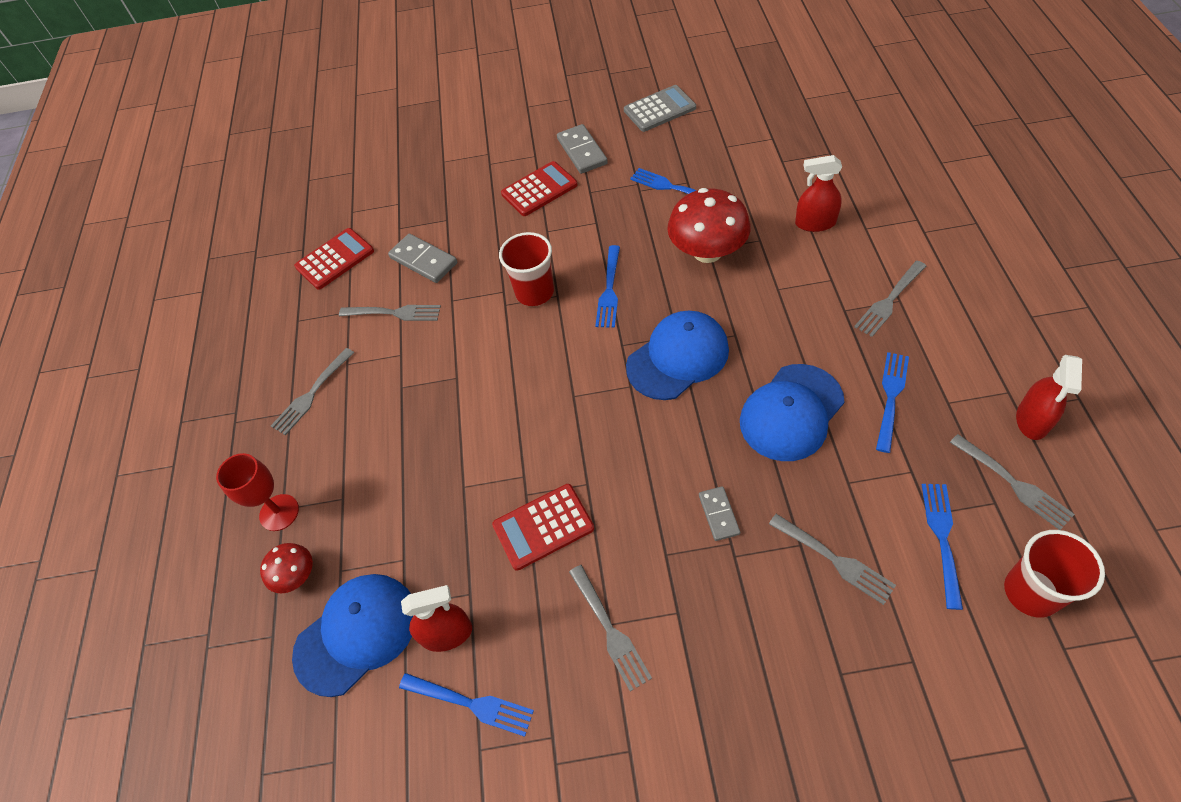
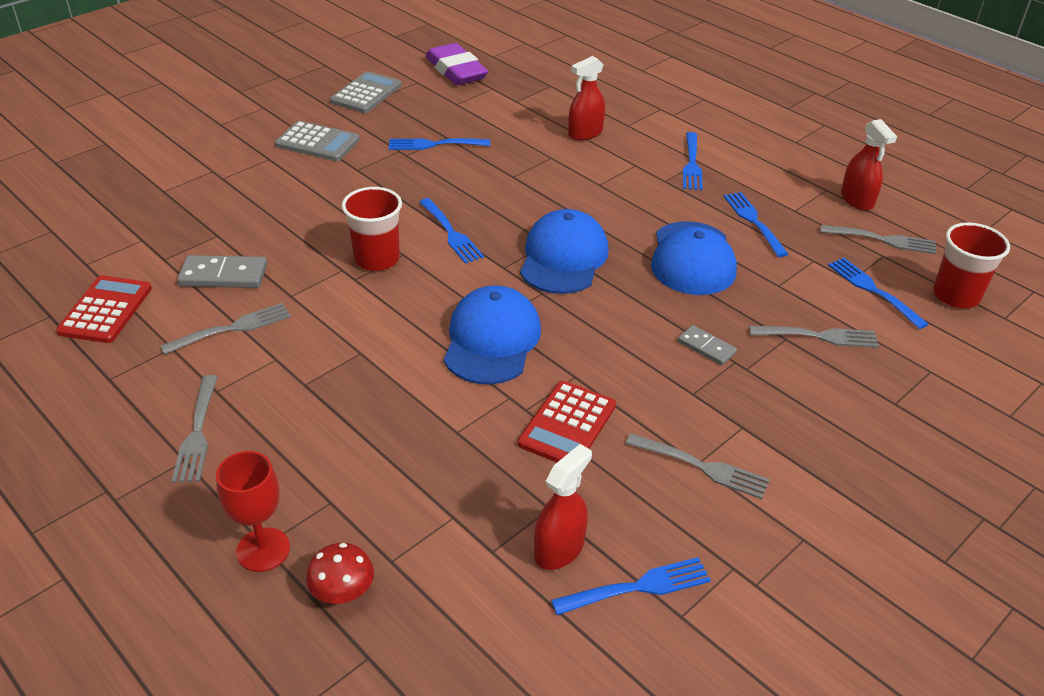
camera: 45 degrees left, 15 degrees down
(357, 634) = (465, 600): blue cap -> blue cap (492, 340)
(539, 189) = (301, 182): red calculator -> none
(582, 151) = (317, 142): grey domino -> grey calculator
(707, 252) = (514, 178): red mushroom -> none
(756, 106) = (456, 70): none -> purple eraser
(889, 300) = (691, 163): grey fork -> blue fork

